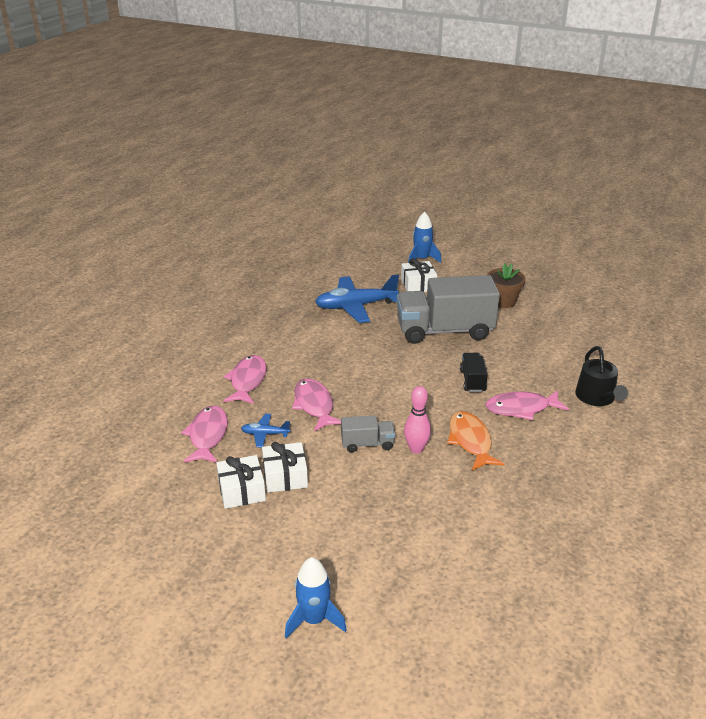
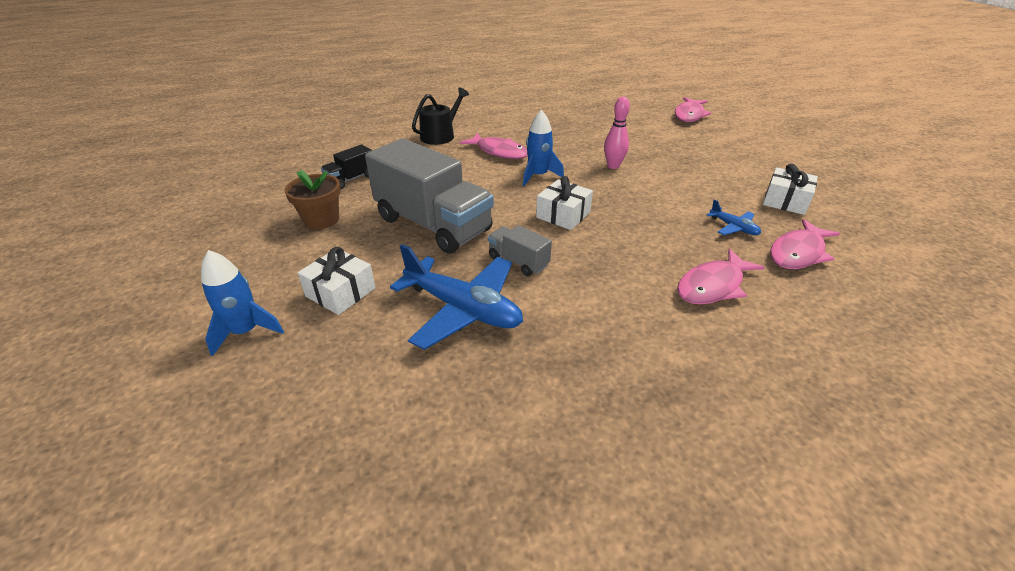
camera: 135 degrees left, 5 degrees up
(285, 476) = (739, 194): white gift -> white gift (563, 215)
(314, 405) = (660, 227): pink fish -> pink fish (689, 115)
(314, 619) = (774, 137): blue rocket -> blue rocket (538, 176)
(367, 444) = (646, 183): grey truck -> grey truck (518, 261)
(470, 441) = (568, 154): orange fish -> none
(472, 381) = (495, 179): black truck -> black truck (351, 179)

